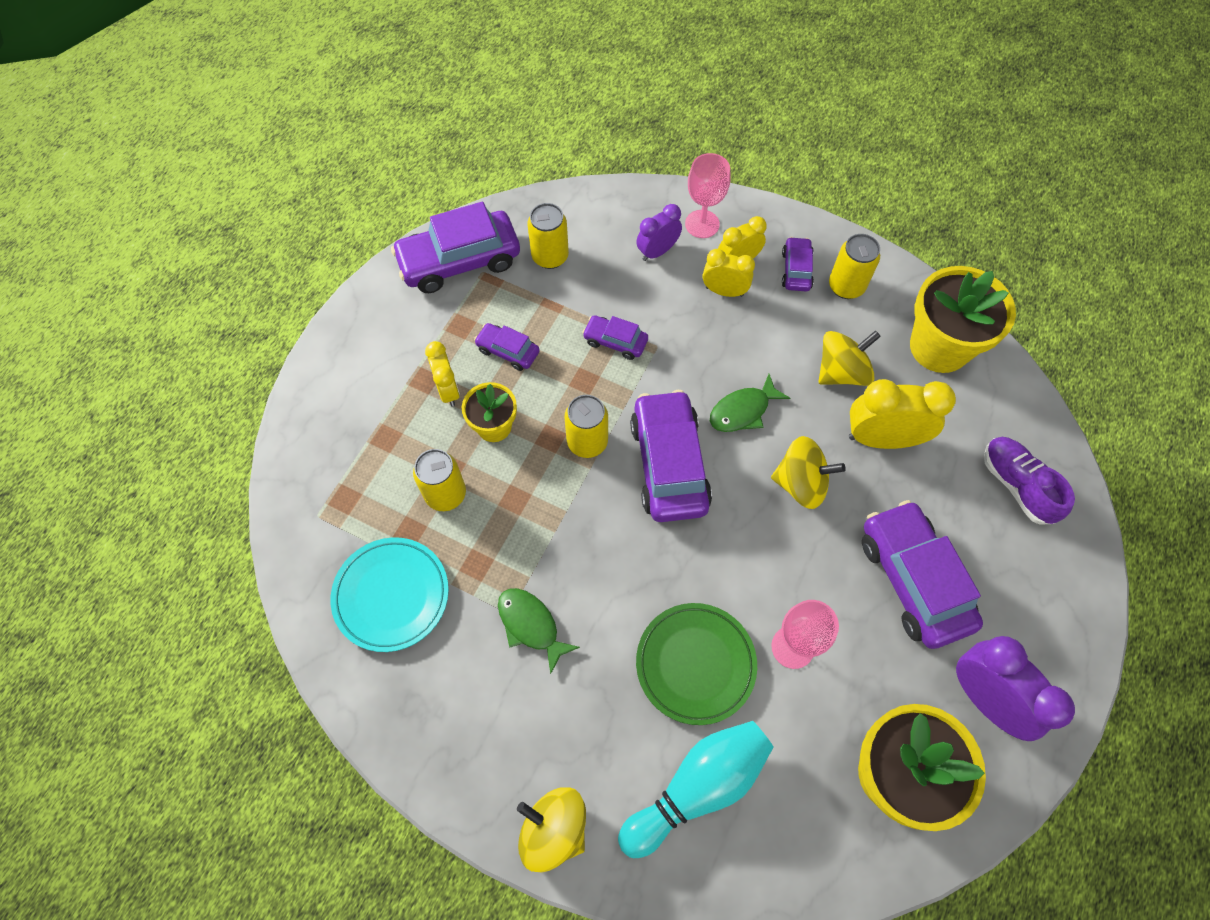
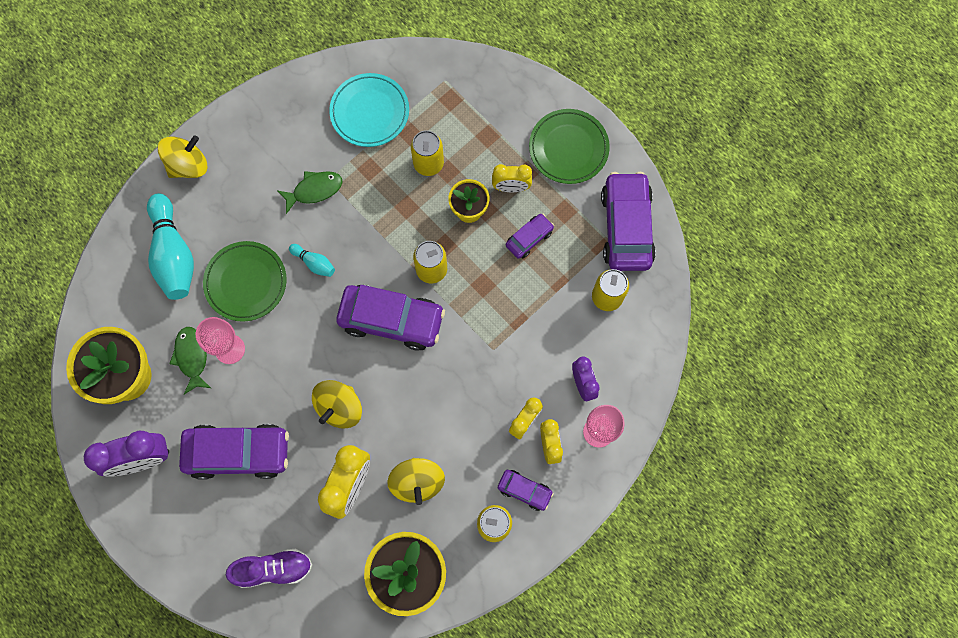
camera: 110 degrees right, 10 degrees up
(377, 345) = (568, 148): none -> green plate
(615, 341) = (509, 319): purple car -> none
(633, 585) = (314, 263): none -> turquoise bowling pin
(743, 411) = (413, 391): green fish -> green fish (192, 357)

